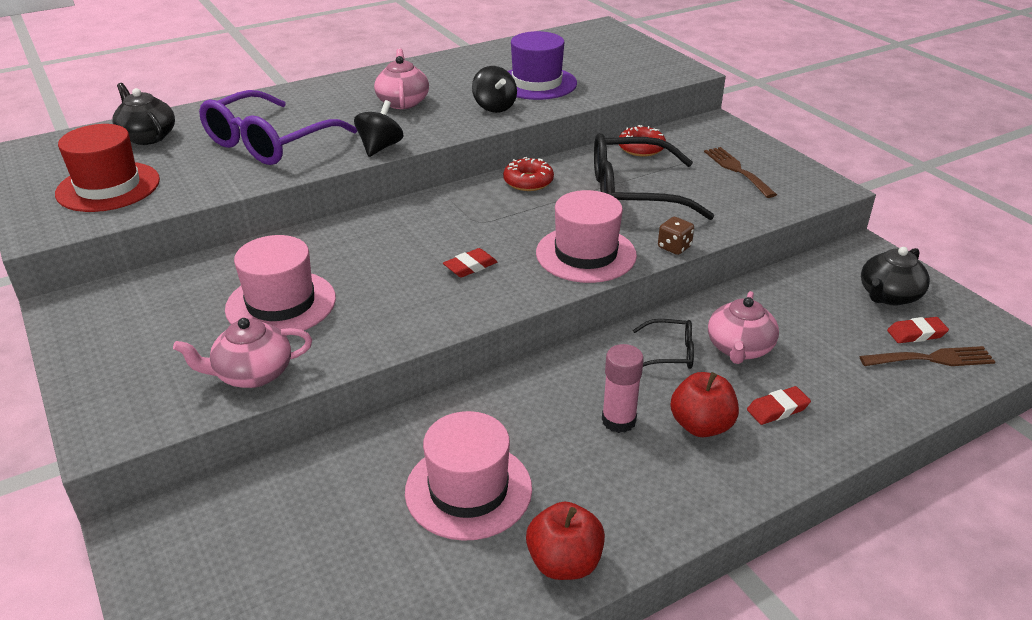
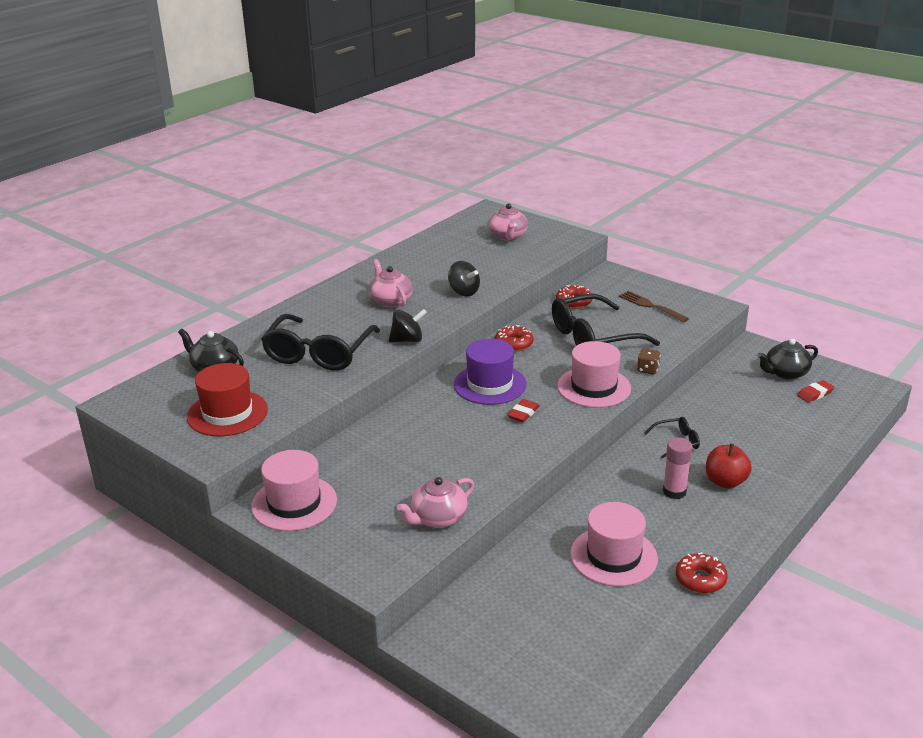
camera: 20 degrees left, 5 degrees down
(269, 142) = (318, 353): purple glasses -> black glasses
(281, 303) = (413, 469): pink hat -> pink hat (294, 503)
(380, 147) = (407, 340): black spinning top -> black spinning top turned 75 degrees clockwise
(537, 83) = (478, 266): purple hat -> purple hat (490, 384)
(564, 563) = (700, 579): red apple -> red donut
(739, 349) = (717, 429): pink teapot -> pink teapot (508, 236)
(777, 409) = (763, 460): red eraser -> none
(888, 296) = (785, 373): black teapot -> black teapot turned 45 degrees clockwise
(932, 359) = (833, 407): brown fork -> none

